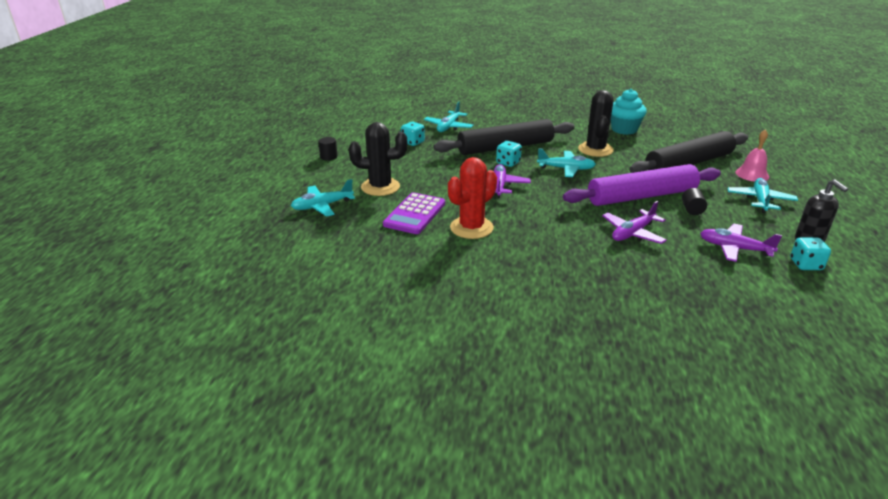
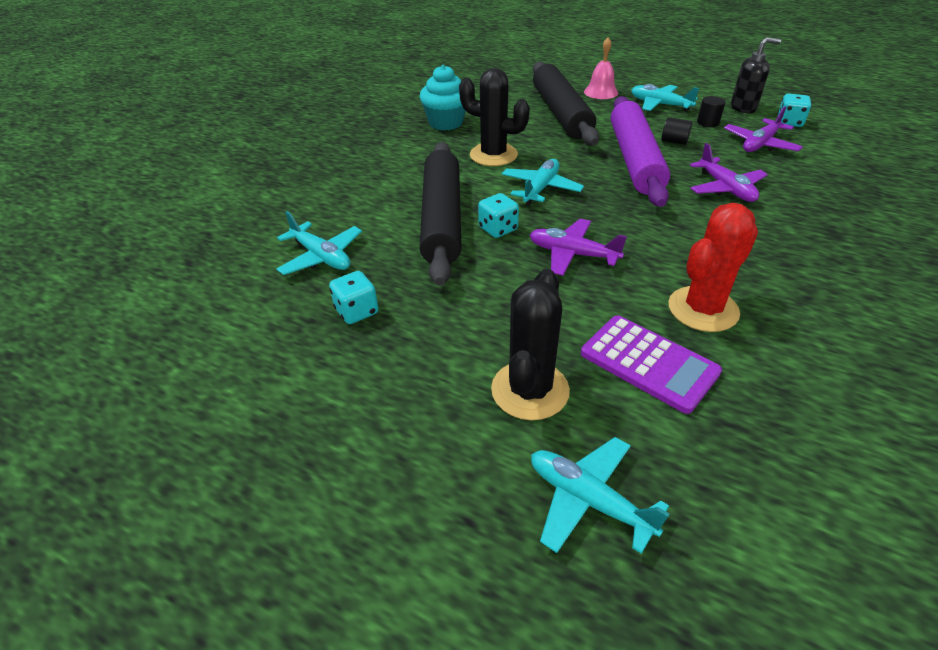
camera: 70 degrees left, 10 degrees up
(322, 206) = (588, 500): turquoise plane -> turquoise plane turned 135 degrees clockwise
(328, 157) = (344, 454): black cylinder -> black cylinder (708, 122)
(471, 228) = (703, 309): red cactus -> red cactus turned 75 degrees clockwise

